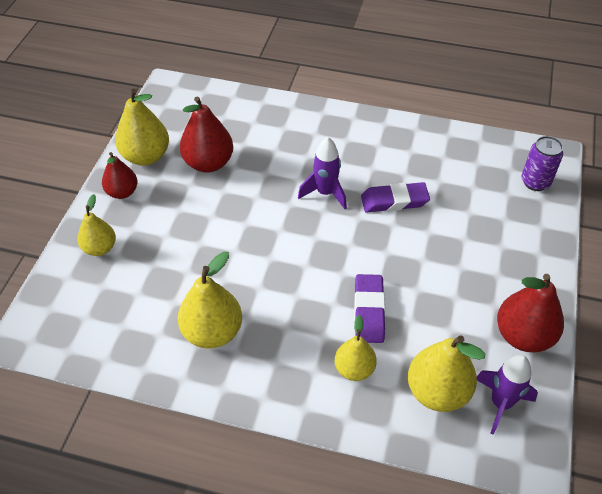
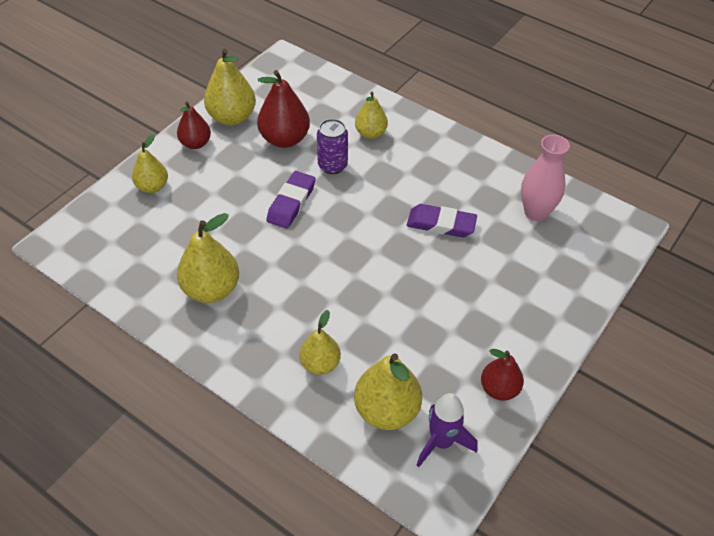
camera: 20 degrees right, 0 degrees up
(287, 135) = (370, 133): none -> yellow pear
(325, 193) = (378, 197): purple rocket -> none
(369, 311) = (361, 317): purple eraser -> purple eraser (291, 203)
(469, 165) = (536, 212): none -> pink vase
(523, 335) = (499, 389): red pear -> red pear, size x0.64
(535, 182) = (595, 248): purple can -> purple can (332, 165)

